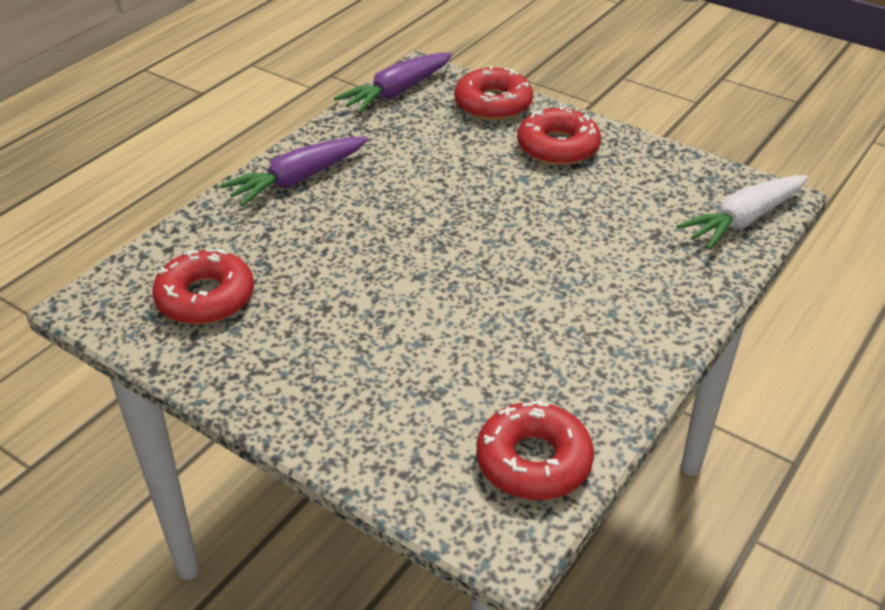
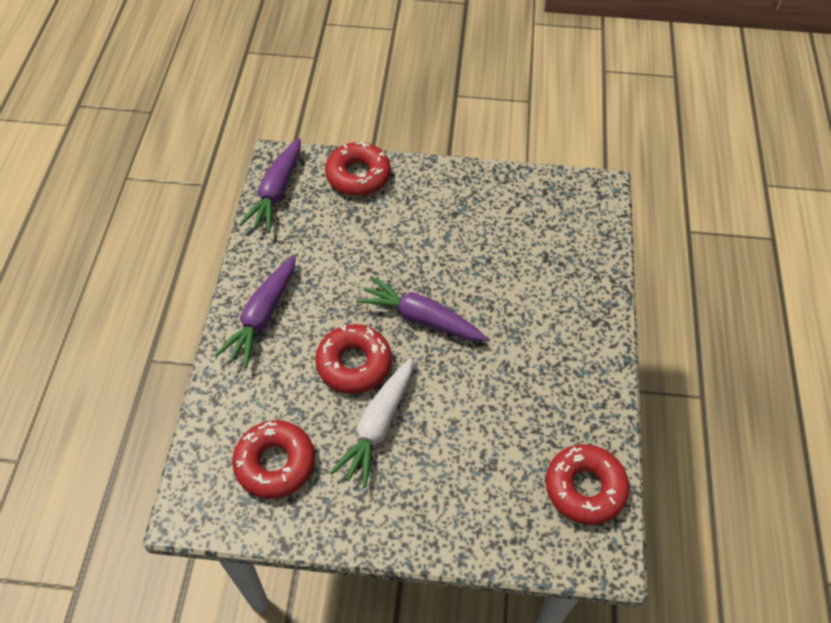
camera: 30 degrees left, 15 degrees up
(463, 237) = (421, 318): none -> purple carrot
(558, 147) = (432, 201): red donut -> red donut (354, 364)
(743, 220) = (593, 219): white carrot -> white carrot (377, 426)

